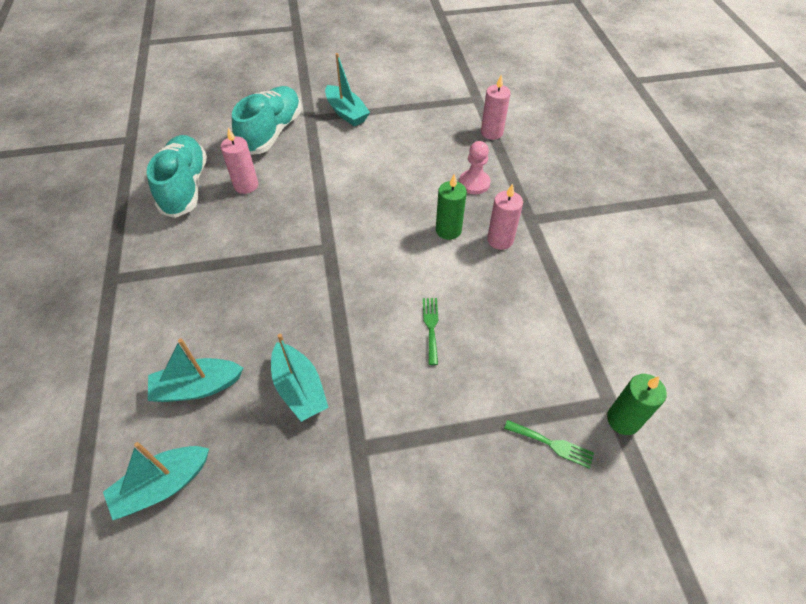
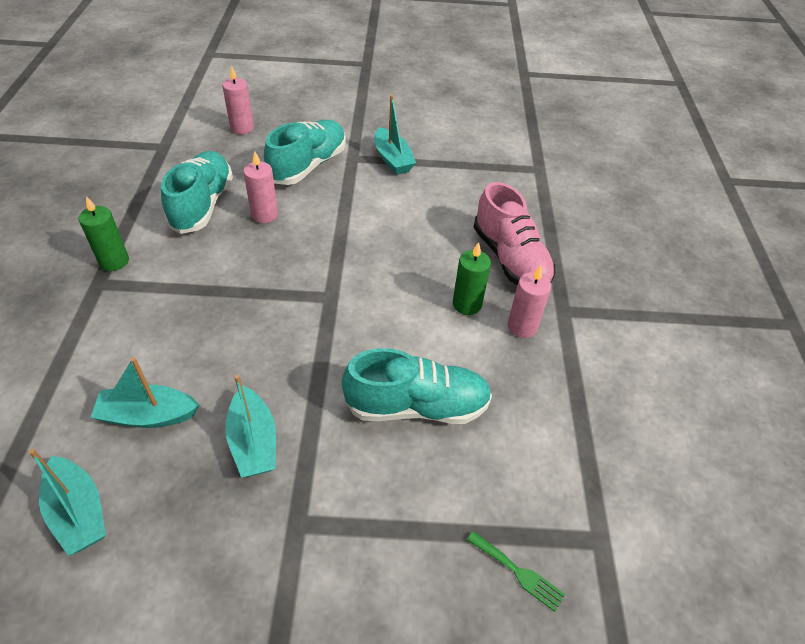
camera: 10 degrees right, 5 degrees down
(162, 485) = (78, 512): turquoise boat -> turquoise boat turned 105 degrees counterclockwise
(431, 327) = (417, 406): green fork -> turquoise shoe
(474, 183) = (510, 259): pink pawn -> pink shoe
(491, 133) = (545, 208): pink candle -> pink candle (242, 128)
(623, 420) = (611, 564): green candle -> green candle (114, 261)

